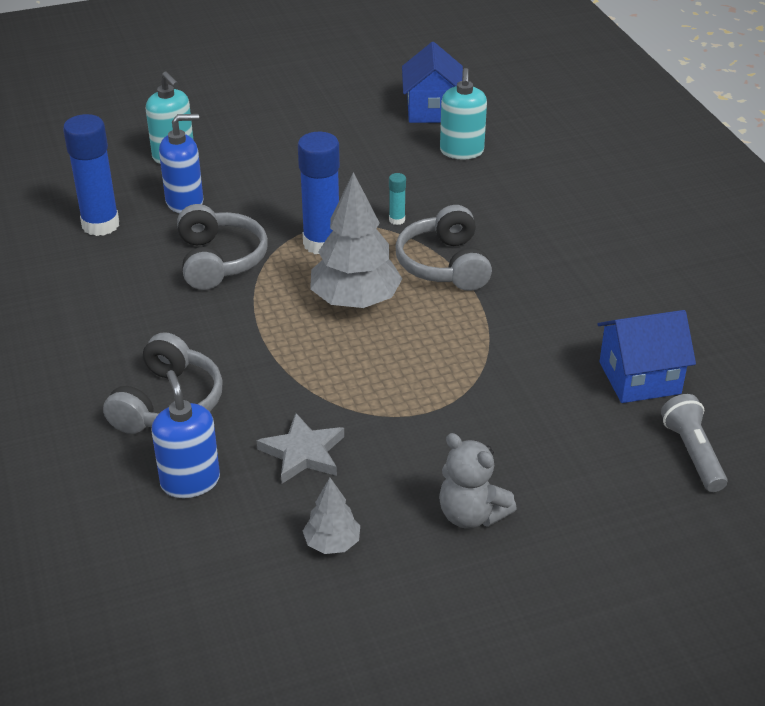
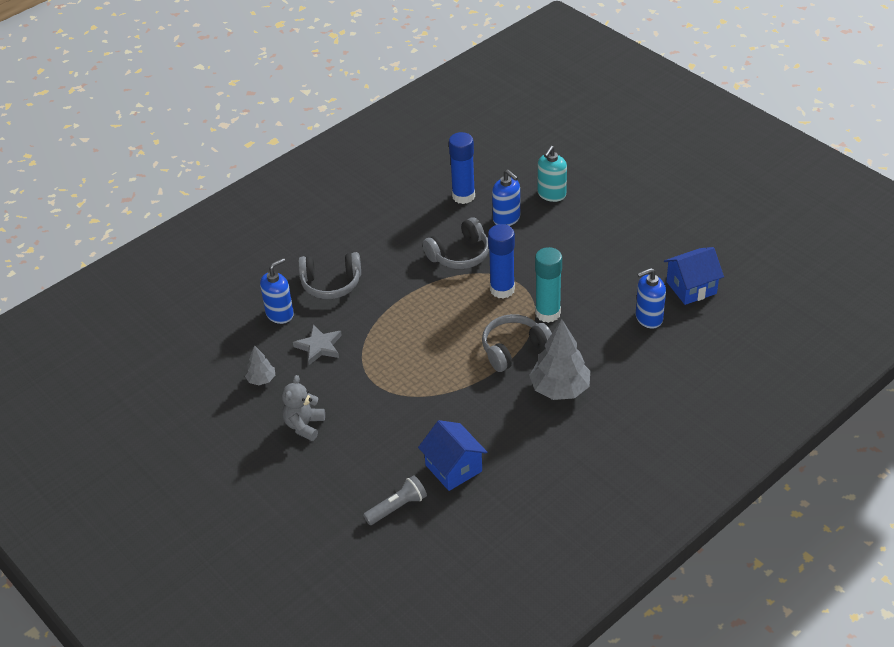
camera: 70 degrees right, 5 degrees up
(355, 301) = (455, 323): grey tree -> grey tree (560, 389)
(397, 220) = (548, 313): turquoise glue stick -> turquoise glue stick, size x2.28
(461, 151) = (648, 318): turquoise soap dispenser -> blue soap dispenser

